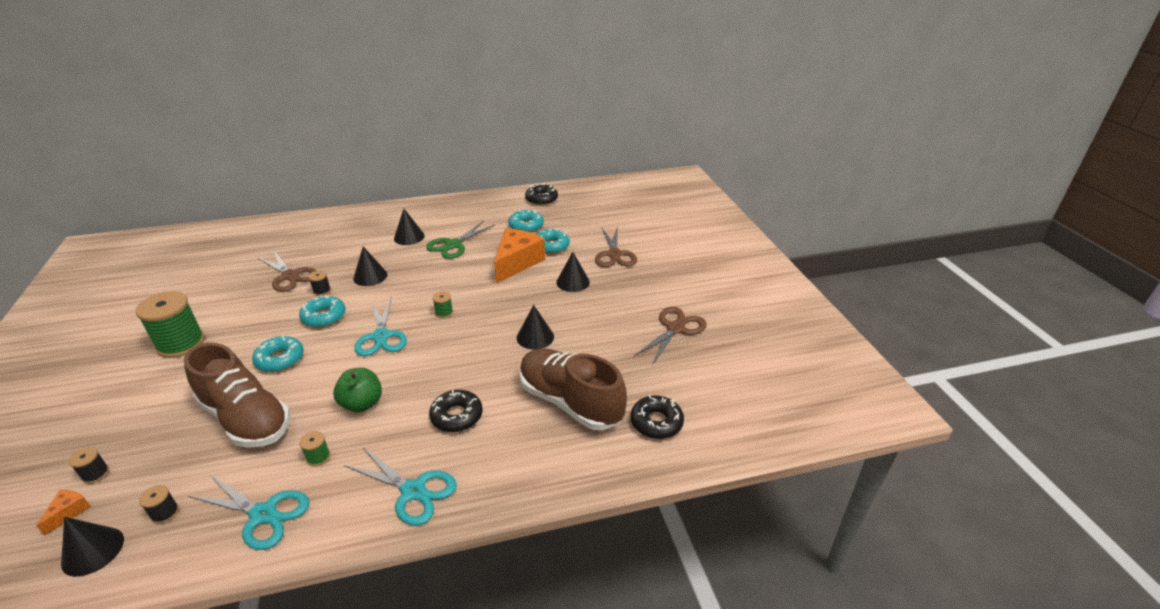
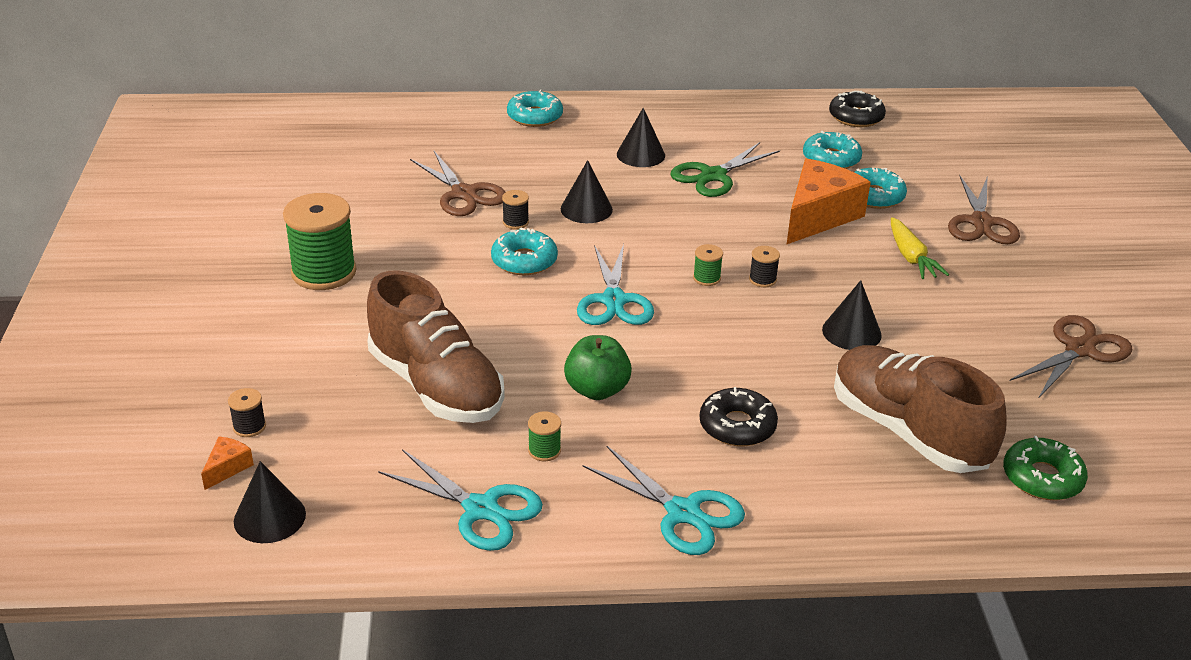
camera: 10 degrees right, 0 degrees up
(165, 513) = (351, 487): black spool -> black spool (762, 279)
(280, 359) = (469, 313): turquoise donut -> turquoise donut (535, 116)
(573, 282) = (911, 257): black cone -> yellow carrot
(656, 422) = (1042, 478): black donut -> green donut

